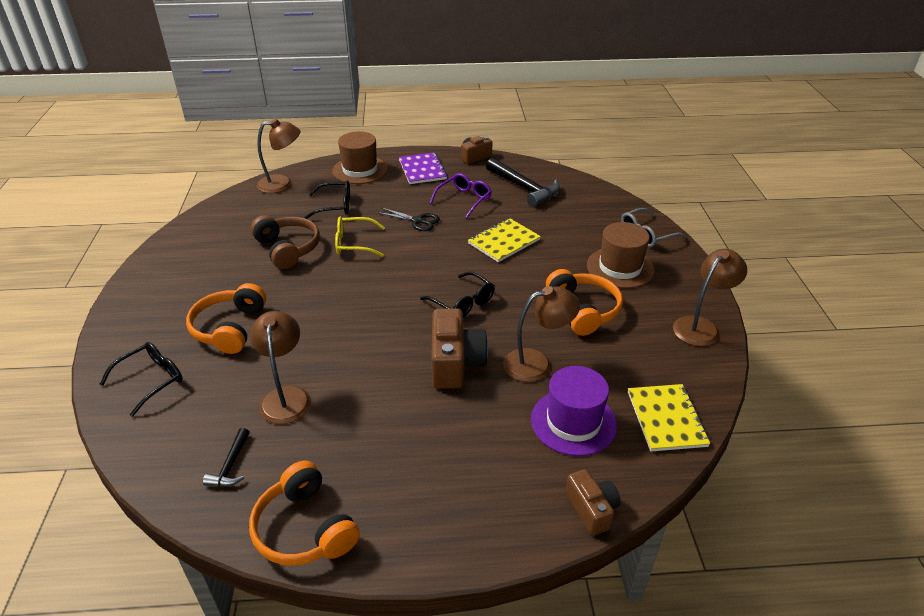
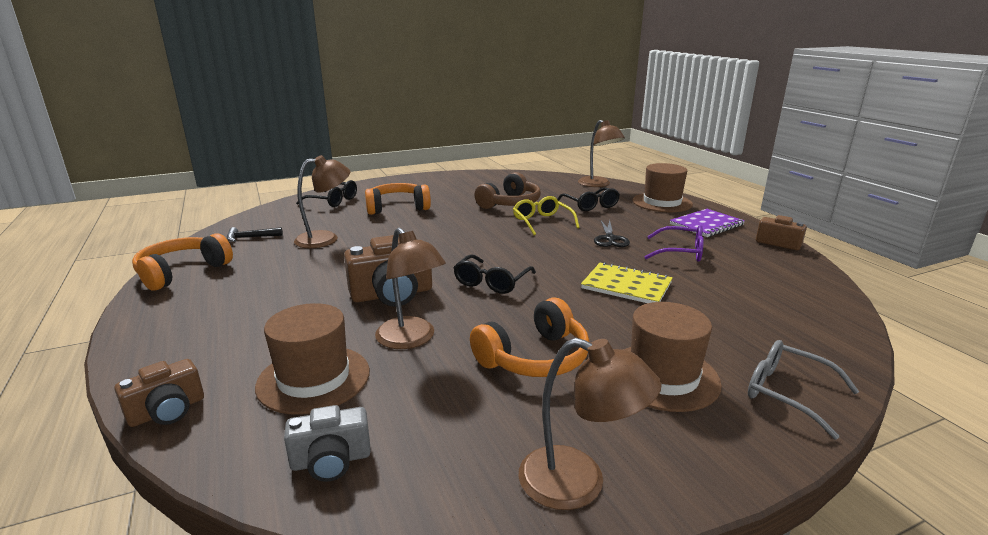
camera: 70 degrees right, 15 degrees down
(524, 188) = (760, 280): black hammer -> none
(573, 422) = (313, 378): purple hat -> brown hat
(666, 419) = (331, 460): yellow notebook -> grey camera

